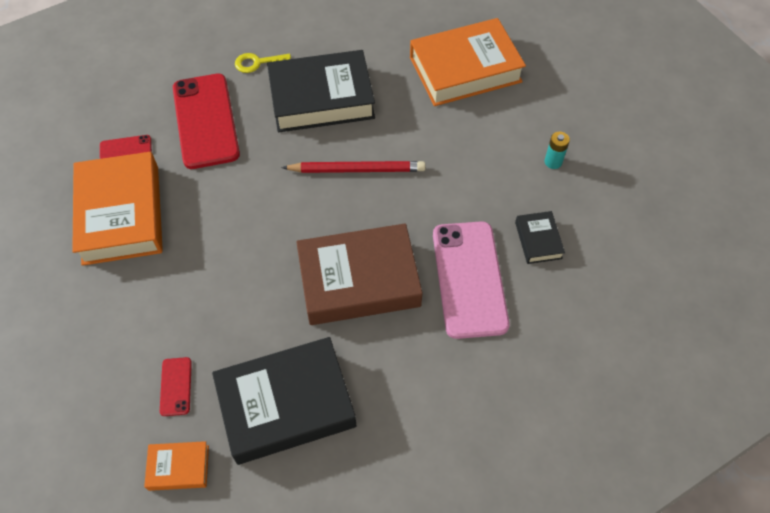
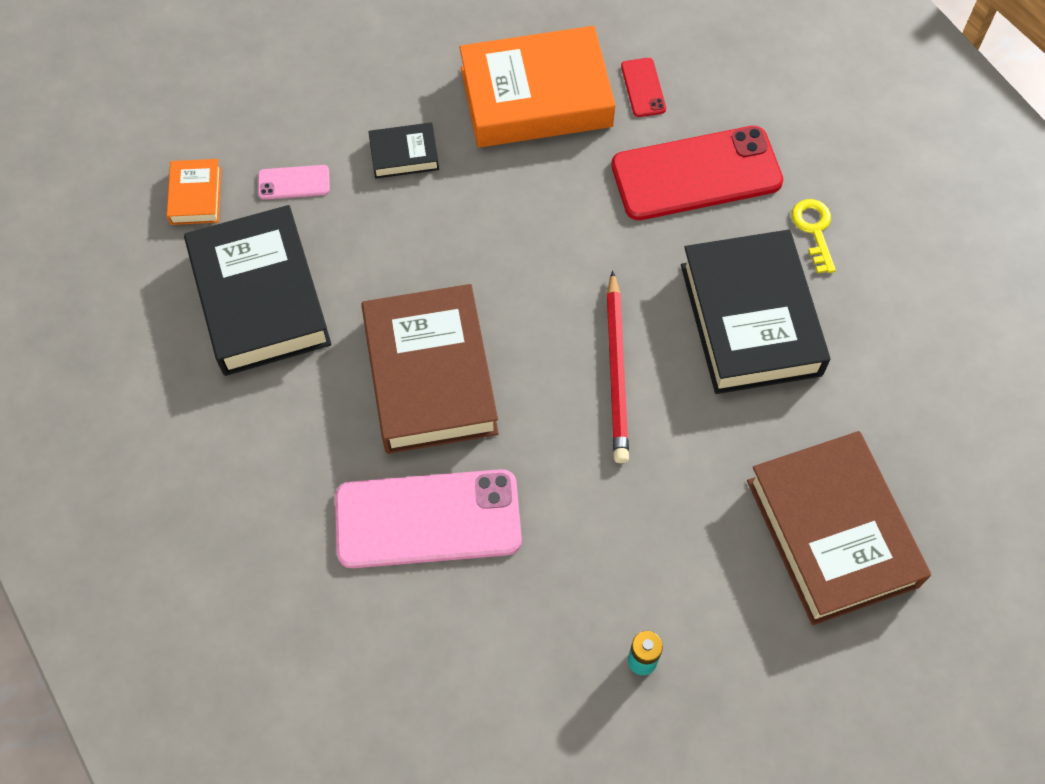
camera: 90 degrees right, 5 degrees up
(176, 386) = (294, 182): red phone -> pink phone
(465, 69) = (832, 533): orange book -> brown book
(538, 240) = (492, 622): black book -> black book (404, 155)

